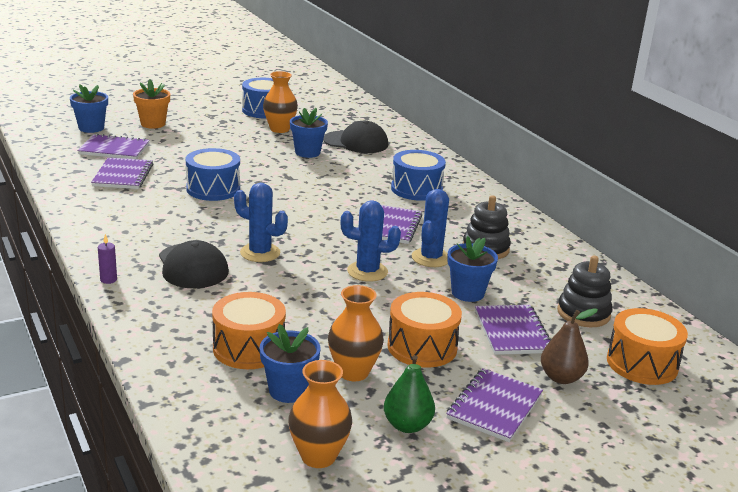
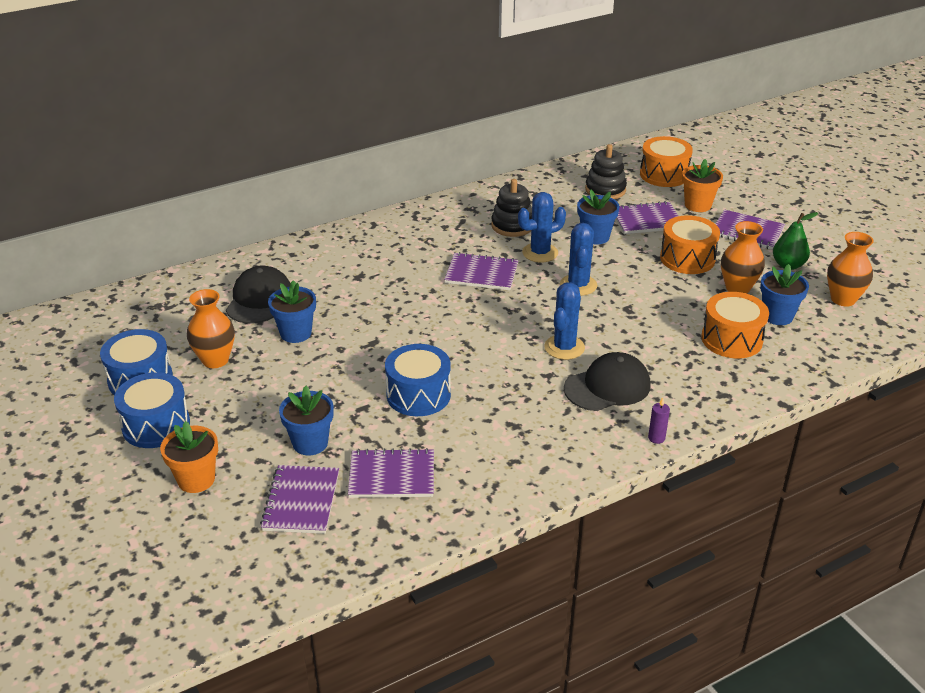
camera: 90 degrees left, 10 degrees up
(91, 128) = (215, 543): blue flower pot -> blue flower pot (310, 443)
(416, 189) = (390, 259): blue drum -> blue drum (156, 425)
(431, 258) = (540, 253): blue cactus -> blue cactus turned 45 degrees counterclockwise
(561, 377) = (697, 205): brown pear -> orange flower pot

